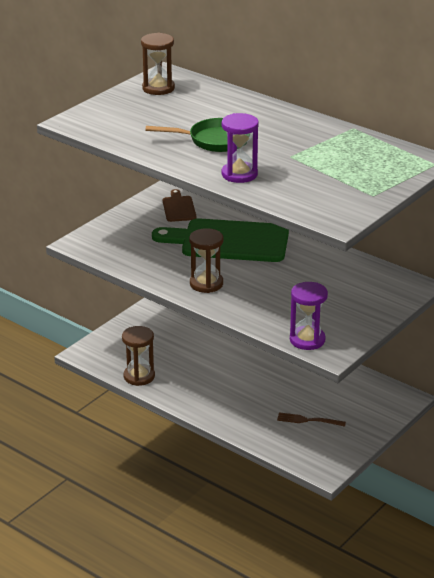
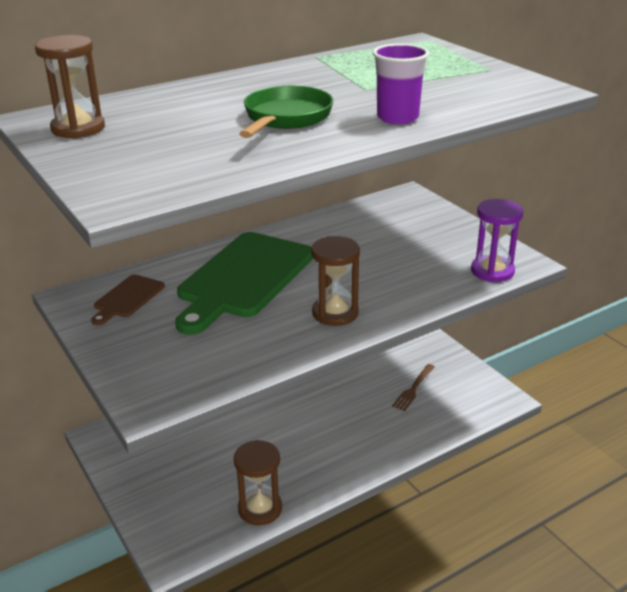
camera: 70 degrees left, 0 degrees up
(179, 208) = (127, 298): brown cutting board -> brown cutting board turned 75 degrees counterclockwise
(239, 174) = (397, 118): purple hourglass -> purple cup

